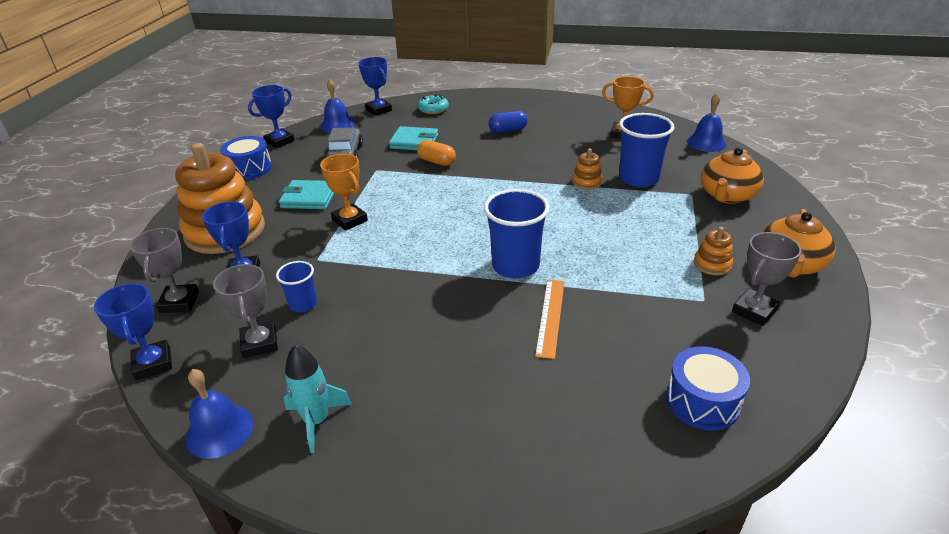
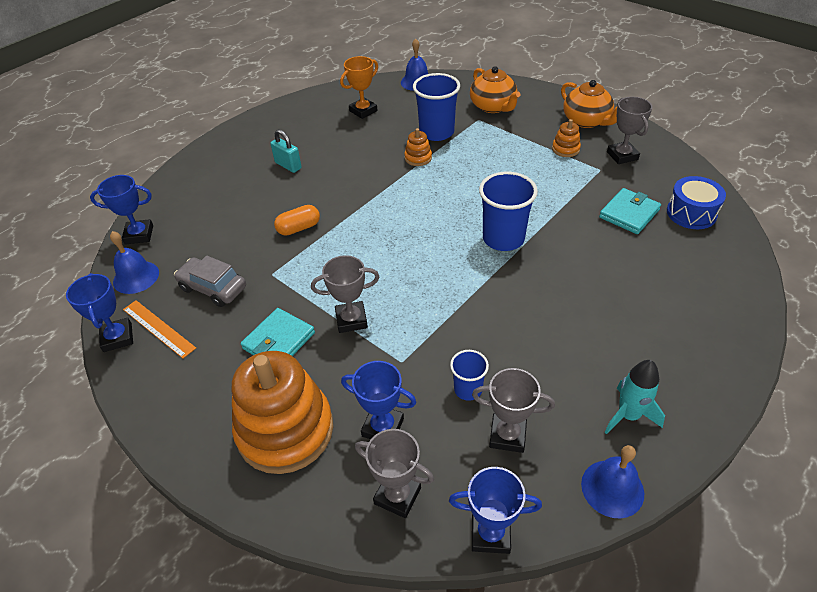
camera: 60 degrees left, 10 degrees up
(249, 169) = (158, 380): blue drum -> none
(349, 220) = (351, 320): orange trophy -> grey trophy
(414, 142) = (242, 230): turquoise wallet -> turquoise wallet (629, 213)
(433, 109) = (188, 196): turquoise donut -> none
(508, 130) = (288, 165): blue capsule -> turquoise padlock
(550, 317) = (576, 244): orange ruler -> orange ruler (158, 328)

